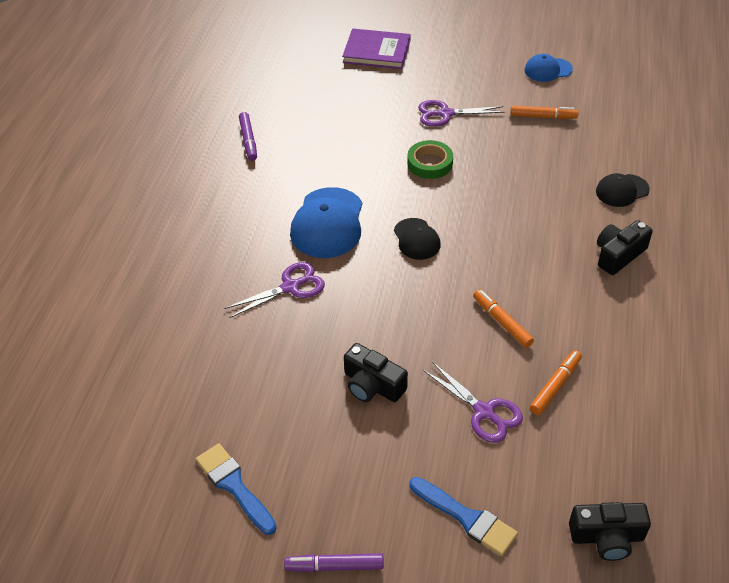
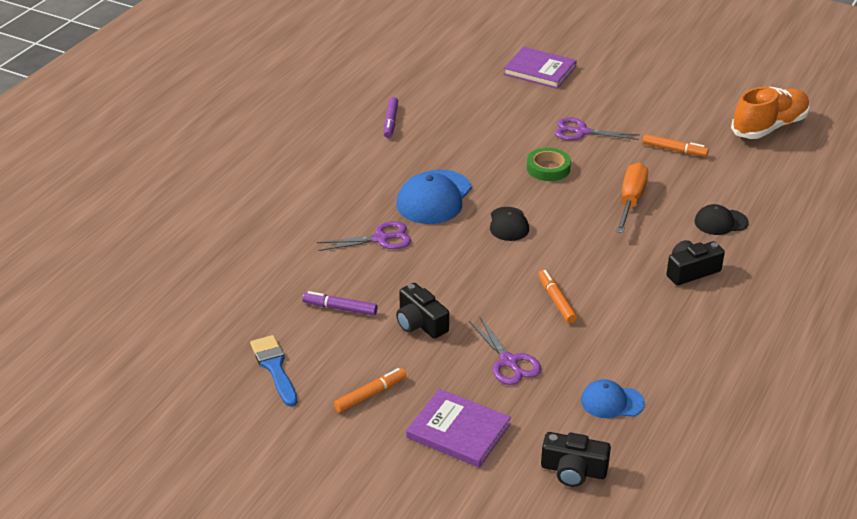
camera: 15 degrees right, 10 degrees down
(334, 566) = (333, 438): purple marker -> purple marker (340, 308)
(467, 518) = (458, 431): blue brush -> purple book
(526, 183) = (631, 200): none -> orange screwdriver
(548, 70) = (698, 112): blue cap -> blue cap (612, 402)
(555, 386) = (581, 356): orange marker -> orange marker (370, 394)
(619, 73) = (769, 127): none -> orange shoe

